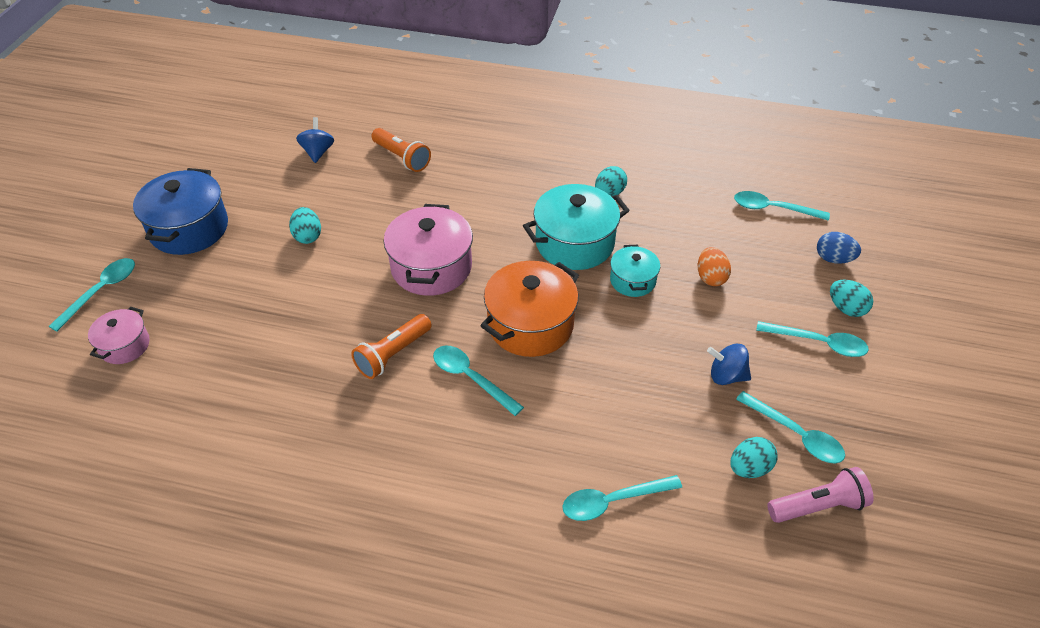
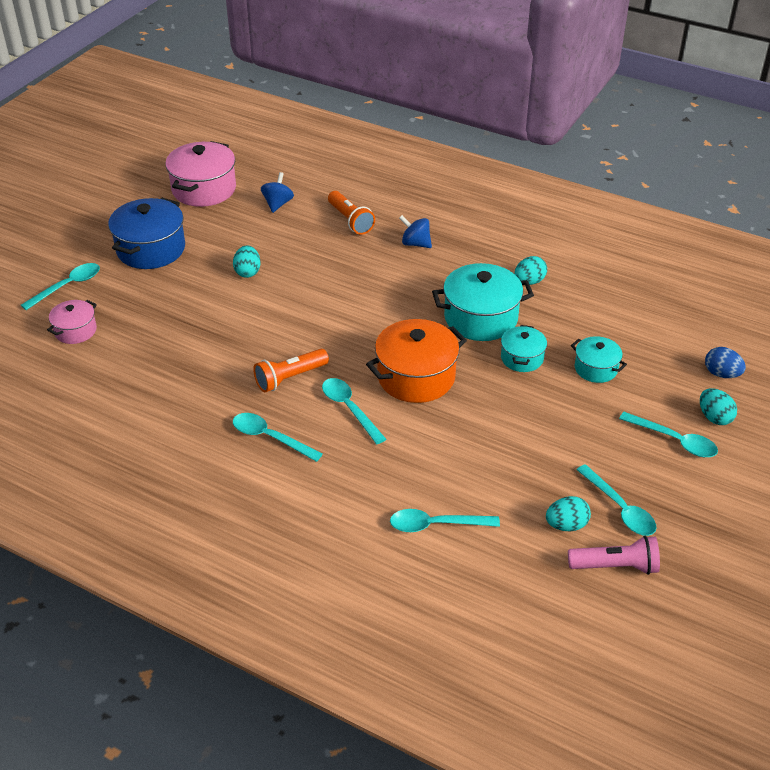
camera: 15 degrees right, 5 degrees down
(431, 267) = (346, 315): pink pot -> pink pot (204, 189)
(711, 277) = (596, 368): orange egg -> turquoise pot
(726, 376) = (576, 450): blue spinning top -> blue spinning top (415, 244)
(773, 209) = (681, 321): turquoise spoon -> turquoise spoon (270, 437)

